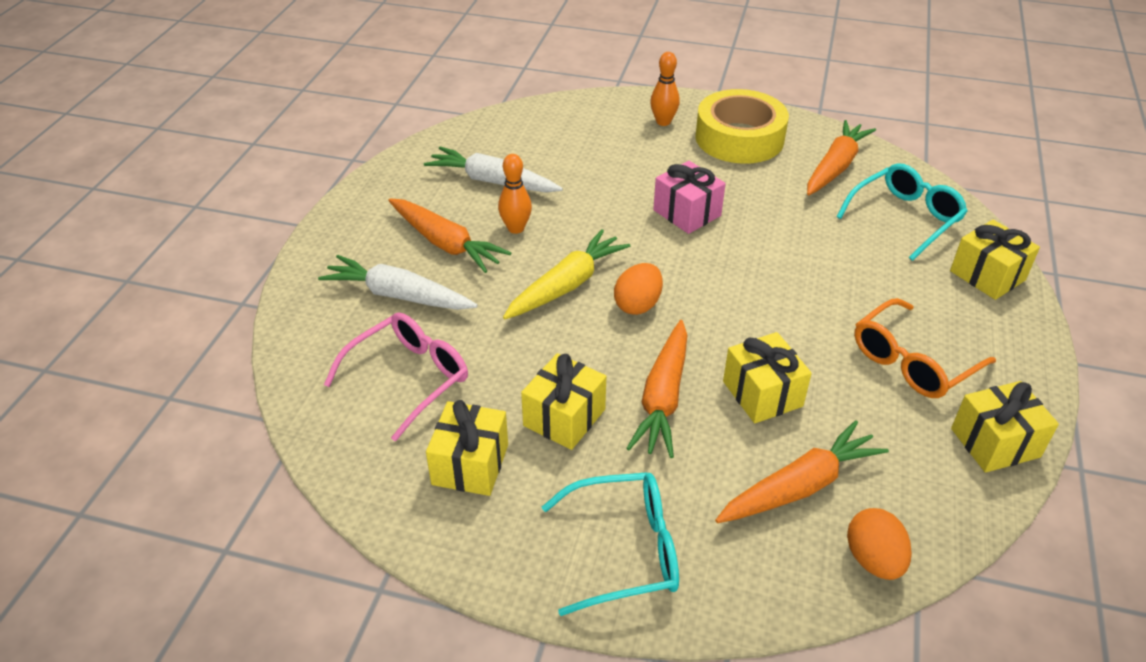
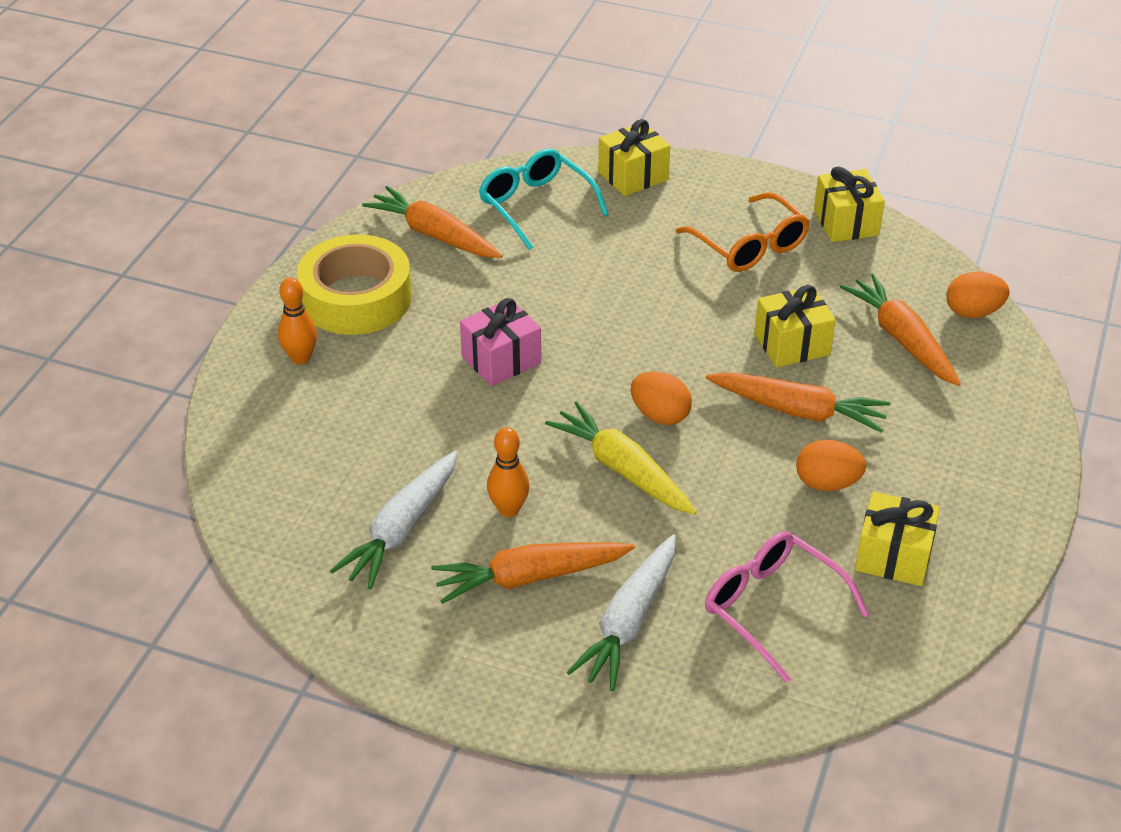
camera: 85 degrees left, 0 degrees up
(445, 243) = (530, 577): orange carrot -> orange carrot turned 150 degrees counterclockwise
(564, 417) = (827, 483): yellow gift -> orange egg
(623, 550) = (982, 455): turquoise glasses -> none

